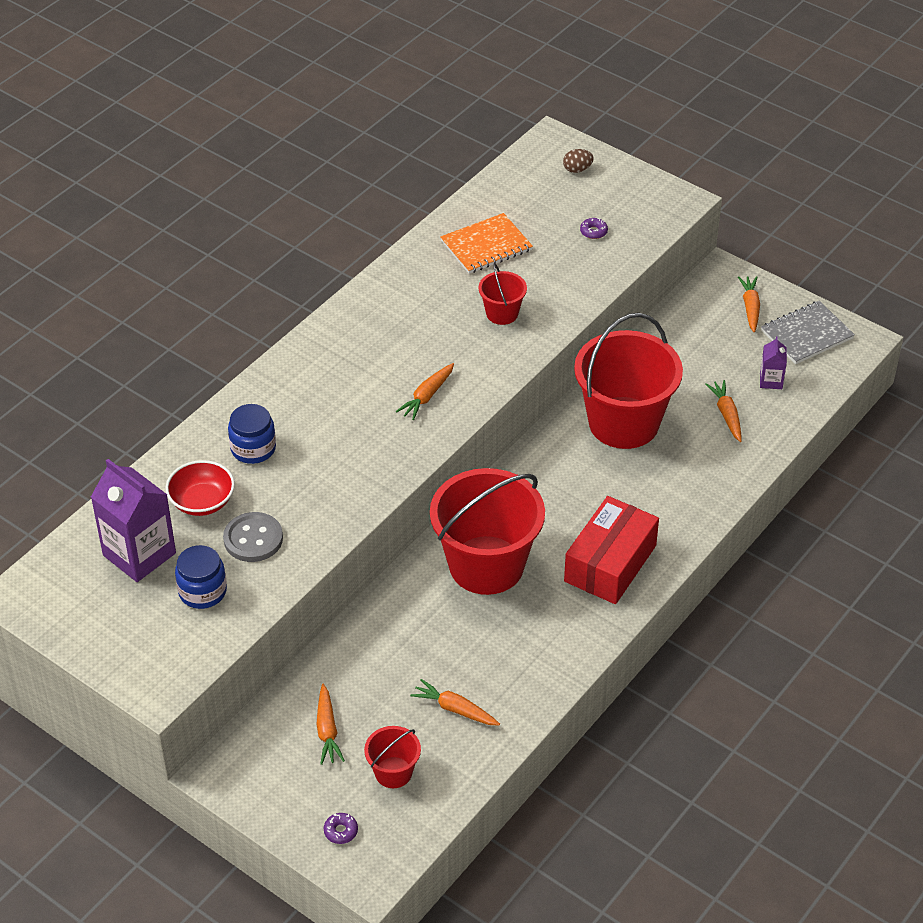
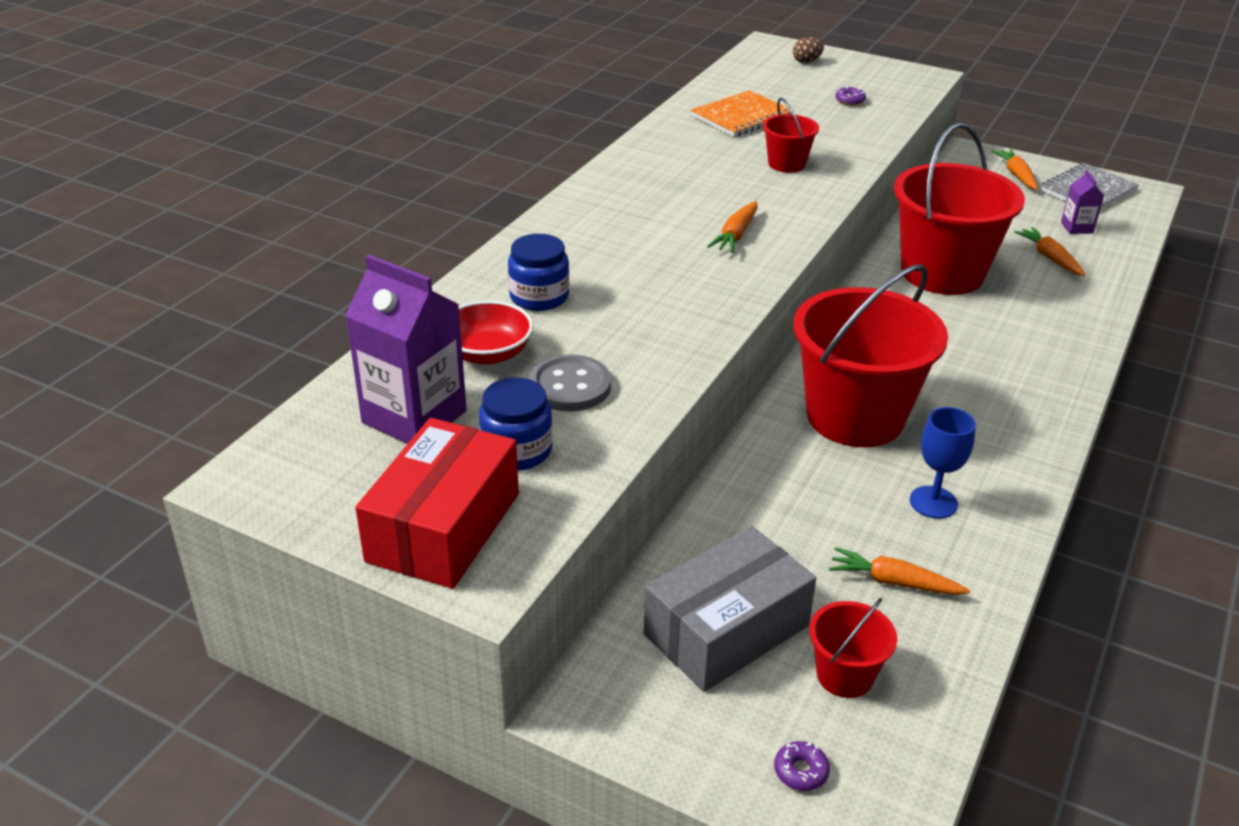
camera: 10 degrees left, 10 degrees down
(327, 730) = (726, 630): orange carrot -> grey box
(512, 648) = (933, 502): none -> blue goblet
(610, 563) = (1004, 401): red box -> red box (444, 527)

